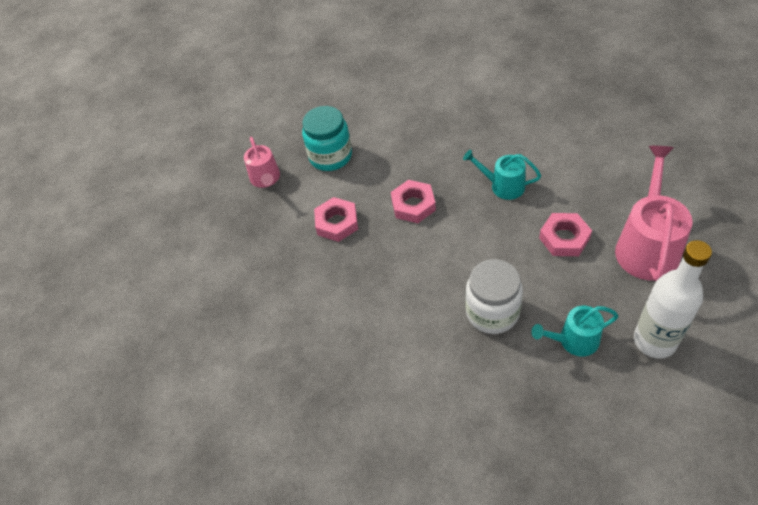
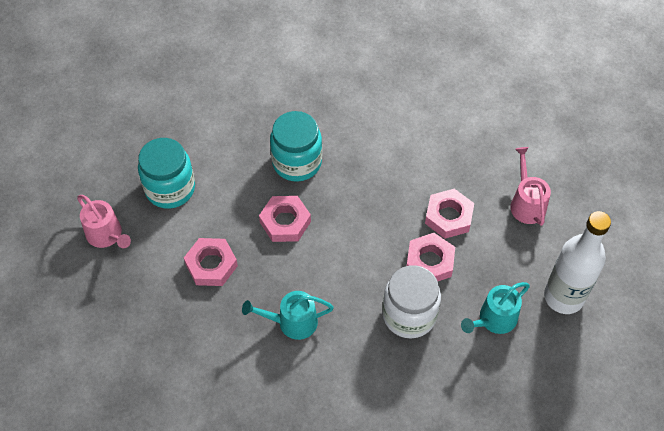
camera: 30 degrees left, 5 degrees up
(443, 160) = (297, 162): none -> turquoise jar
(503, 186) = (369, 175): turquoise watering can -> turquoise watering can (292, 322)
(530, 272) = (430, 262): none -> pink nut
(647, 246) = (526, 203): pink watering can -> pink watering can, size x0.58

